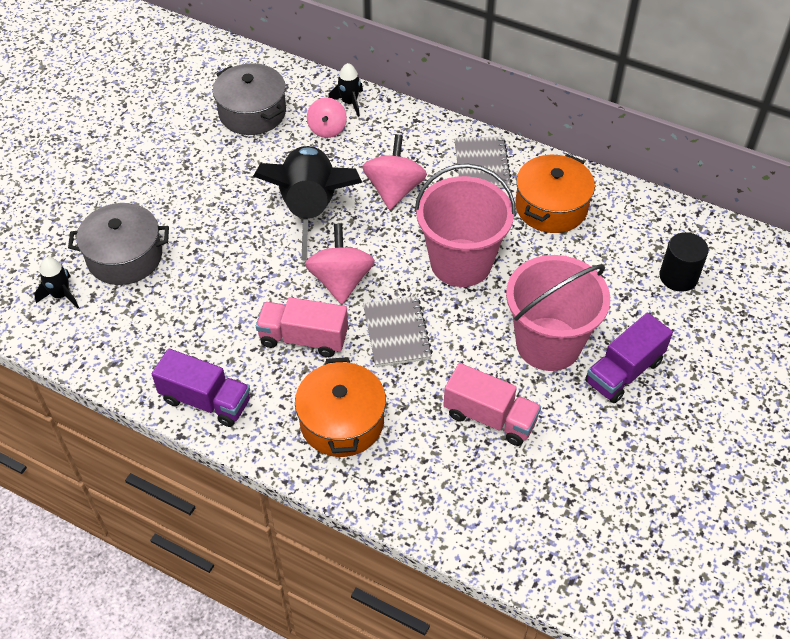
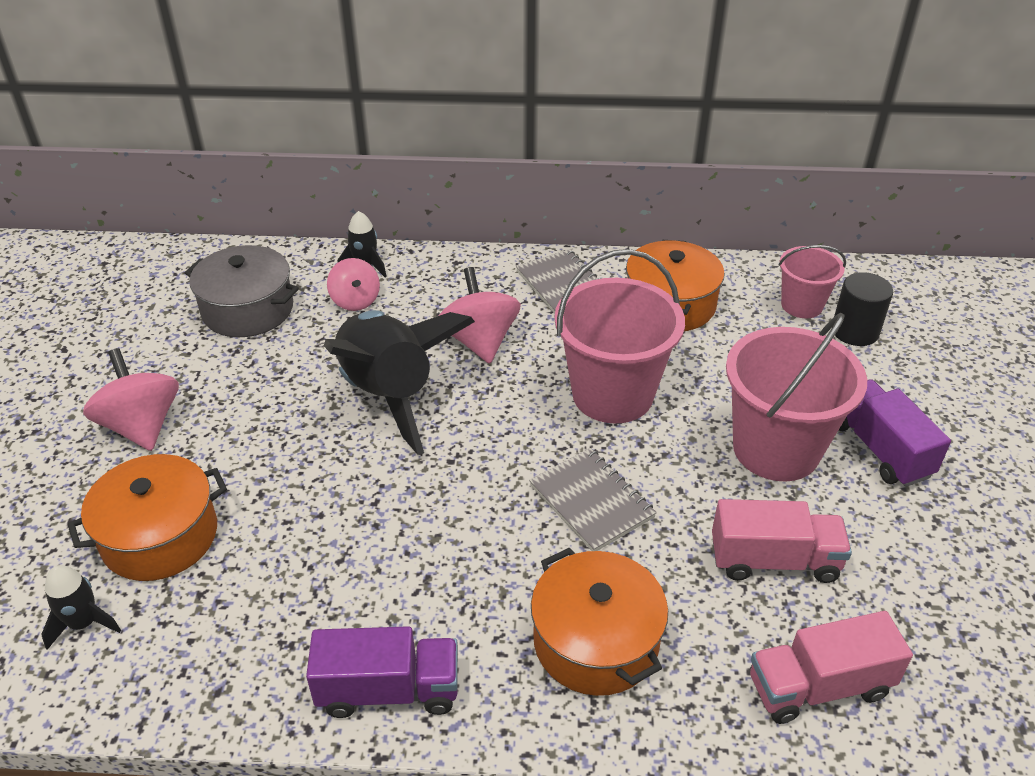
camera: 25 degrees left, 10 degrees down
(125, 257) = (160, 536): grey pot -> orange pot
(303, 338) = (476, 552): pink truck -> pink truck (819, 686)
(341, 281) = (480, 464): pink spinning top -> pink spinning top (142, 426)
(624, 372) = (880, 449): purple truck -> purple truck turned 135 degrees clockwise
(653, 241) = (801, 305): none -> pink bucket

